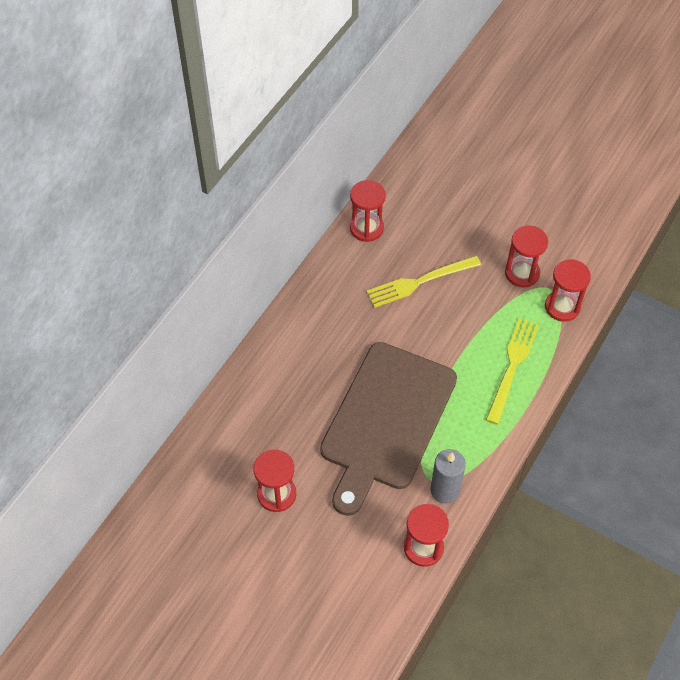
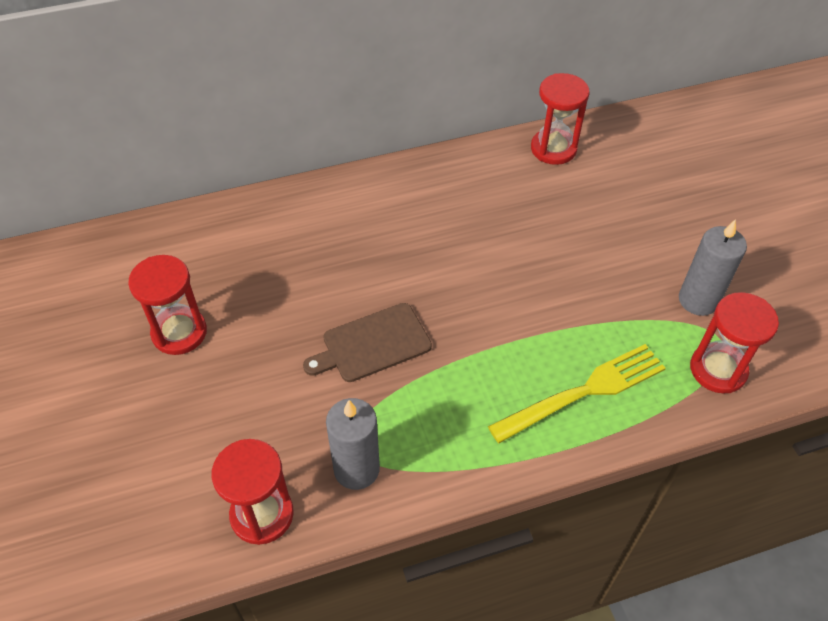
camera: 40 degrees right, 5 degrees down
(386, 420) = (372, 344): brown cutting board -> brown cutting board, size x0.46
(419, 282) = (558, 232): yellow fork -> none
(522, 273) = (698, 300): red hourglass -> grey candle

